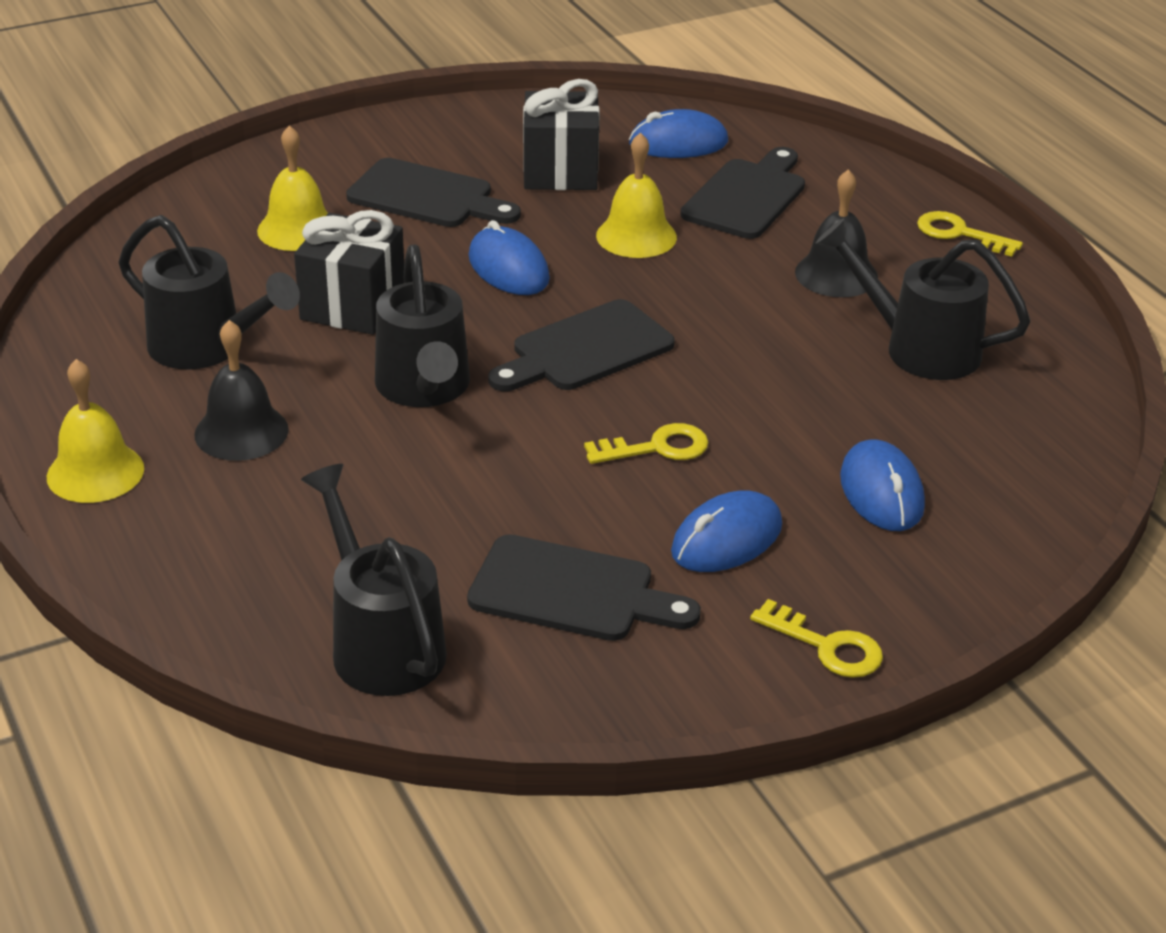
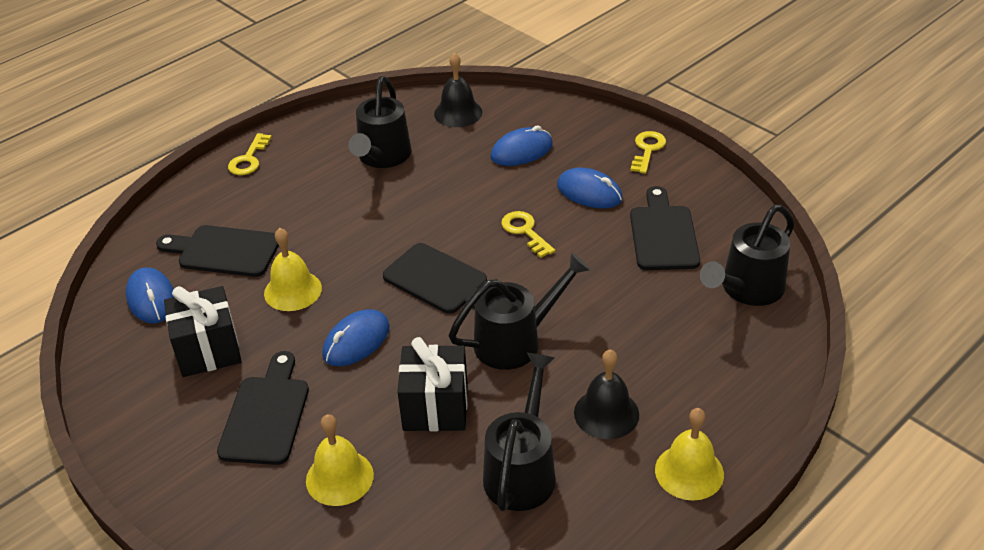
camera: 105 degrees left, 5 degrees up
(836, 274) = (313, 198): black bell -> black bell (458, 113)

